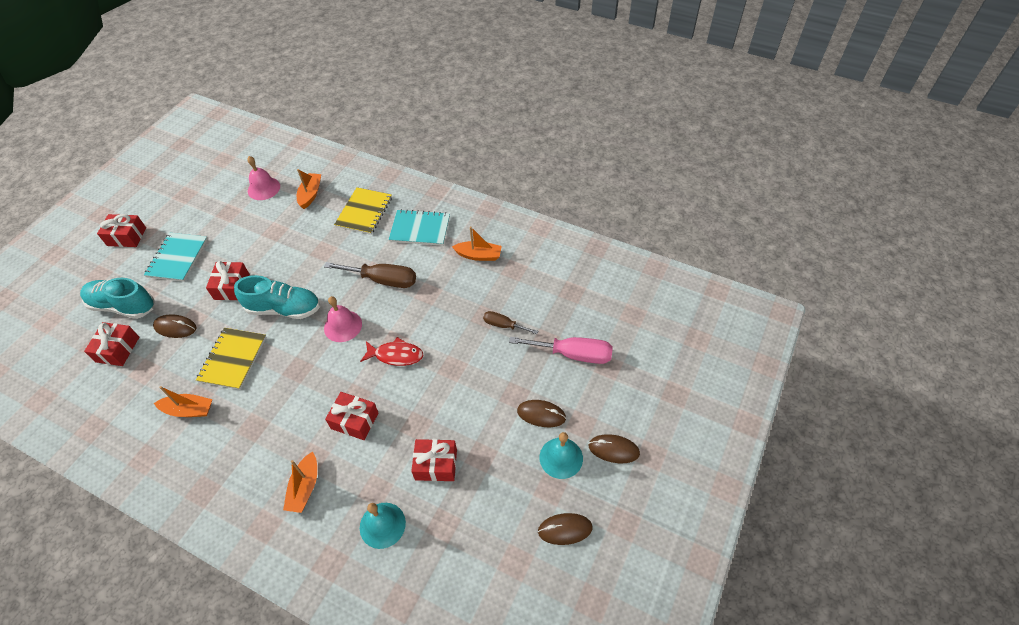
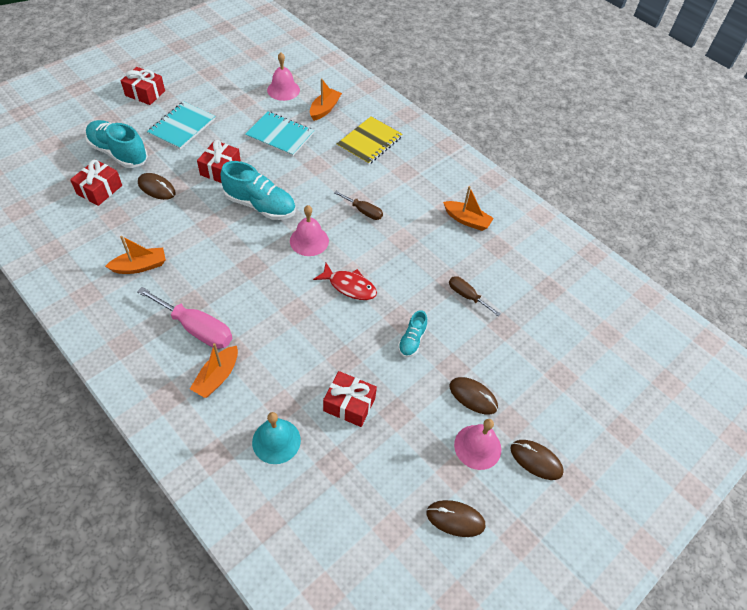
camera: 15 degrees right, 0 degrees up
(189, 410) = (140, 266): orange boat -> orange boat turned 45 degrees counterclockwise
(233, 359) = (196, 235): yellow notebook -> none
(354, 421) = (287, 333): red gift -> none
(383, 280) = (363, 211): brown screwdriver -> brown screwdriver, size x0.58
(420, 229) = (417, 175): turquoise notebook -> turquoise notebook (280, 135)
(470, 384) = (412, 340): none -> turquoise shoe
(561, 457) = (477, 447): turquoise bell -> pink bell
(573, 354) = (528, 350): pink screwdriver -> pink screwdriver (196, 328)

